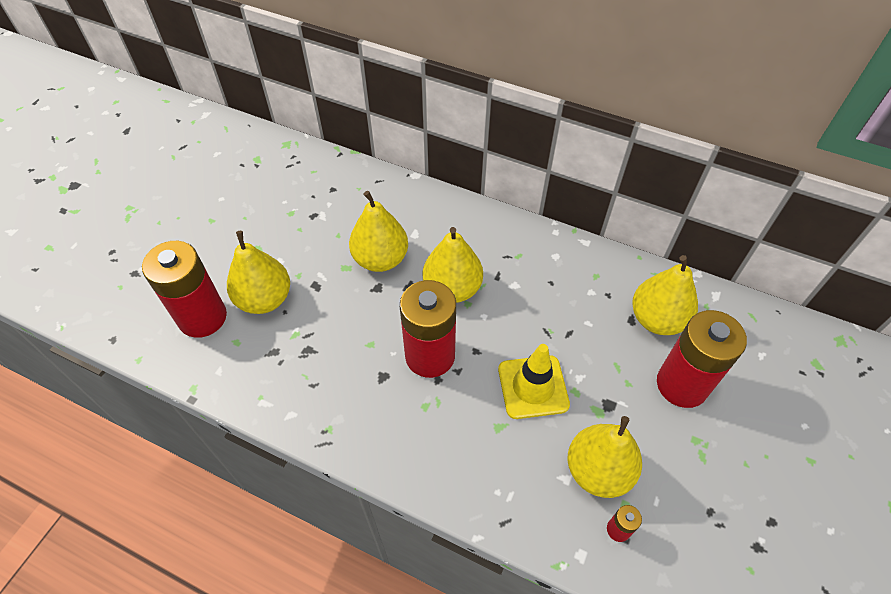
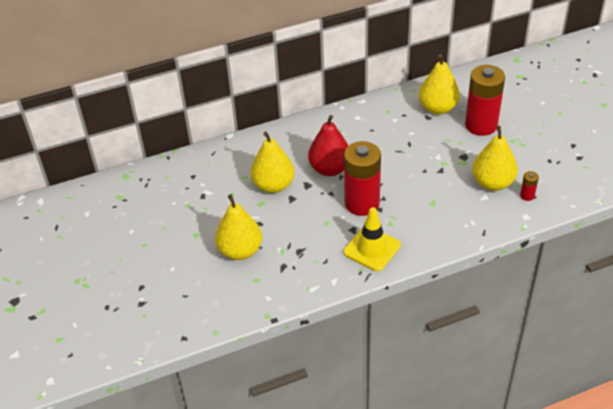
camera: 45 degrees left, 10 degrees down
(202, 317) = (219, 286): red battery -> none
(452, 289) = (330, 169): yellow pear -> red pear
(533, 387) = (424, 176): yellow traffic cone -> yellow traffic cone (372, 249)

